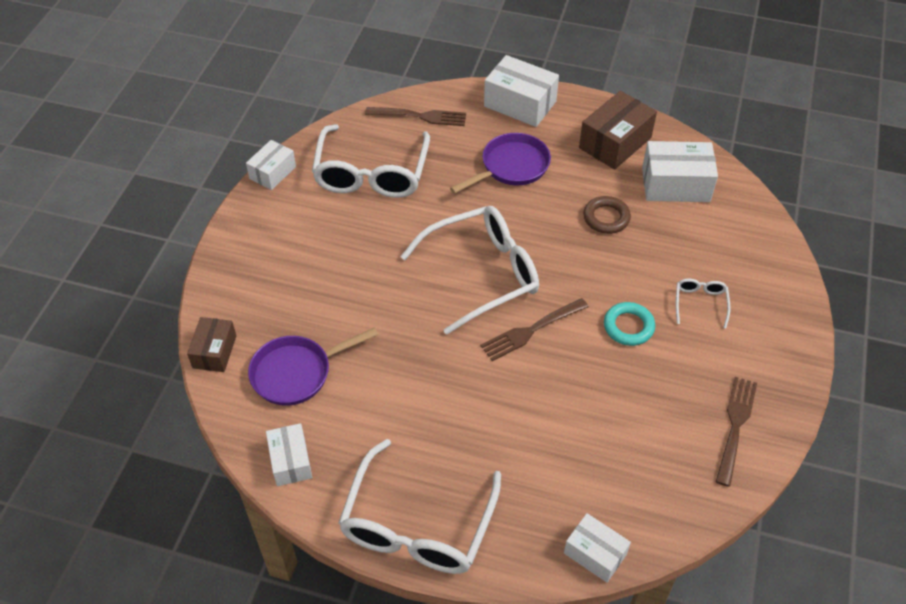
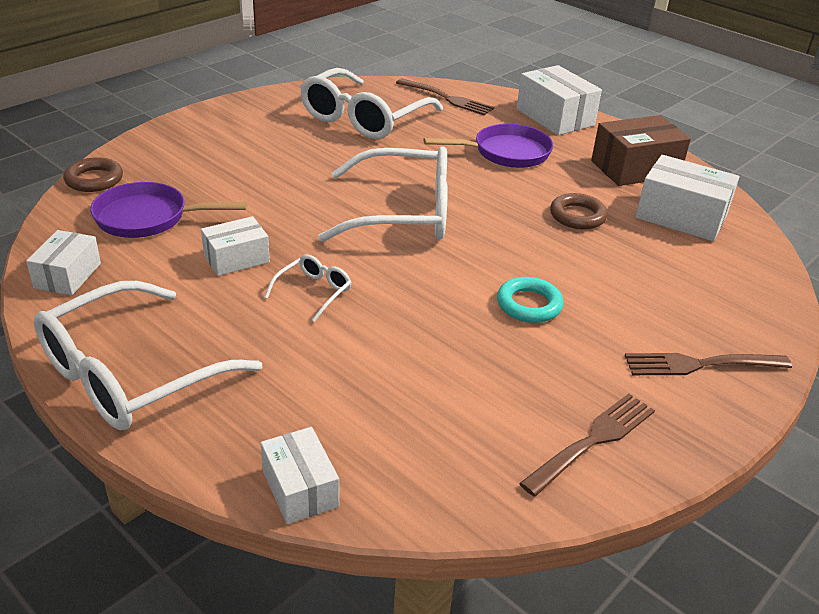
camera: 25 degrees right, 15 degrees down
(214, 352) = (94, 179): brown box -> brown ring
(272, 173) = (276, 93): white box -> white box (236, 258)
(532, 330) = (415, 269): brown fork -> brown fork (701, 364)
(700, 303) = (635, 316): white glasses -> white glasses (313, 292)

